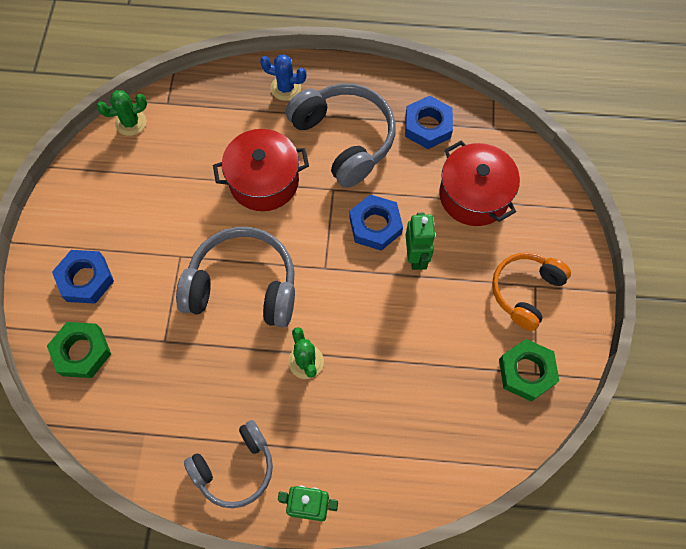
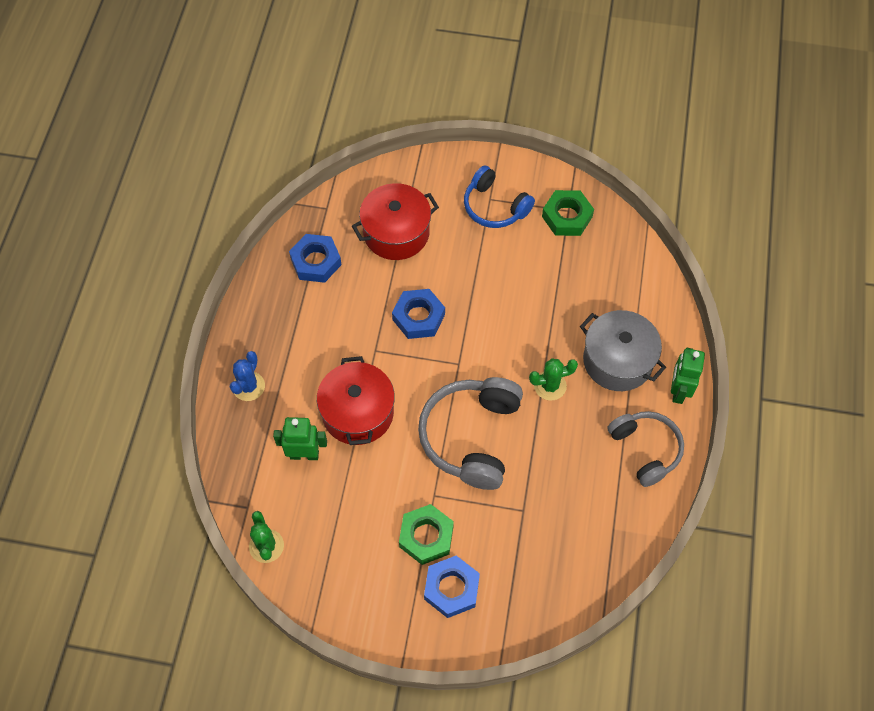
camera: 85 degrees left, 5 degrees down
(82, 352) = (530, 589): green nut -> green nut (426, 536)
(342, 435) = (617, 360): none -> grey pot
(344, 139) = (319, 336): grey headphones -> none
(416, 256) = (454, 286): green robot -> green robot (304, 454)
(525, 291) = (494, 207): orange headphones -> blue headphones

